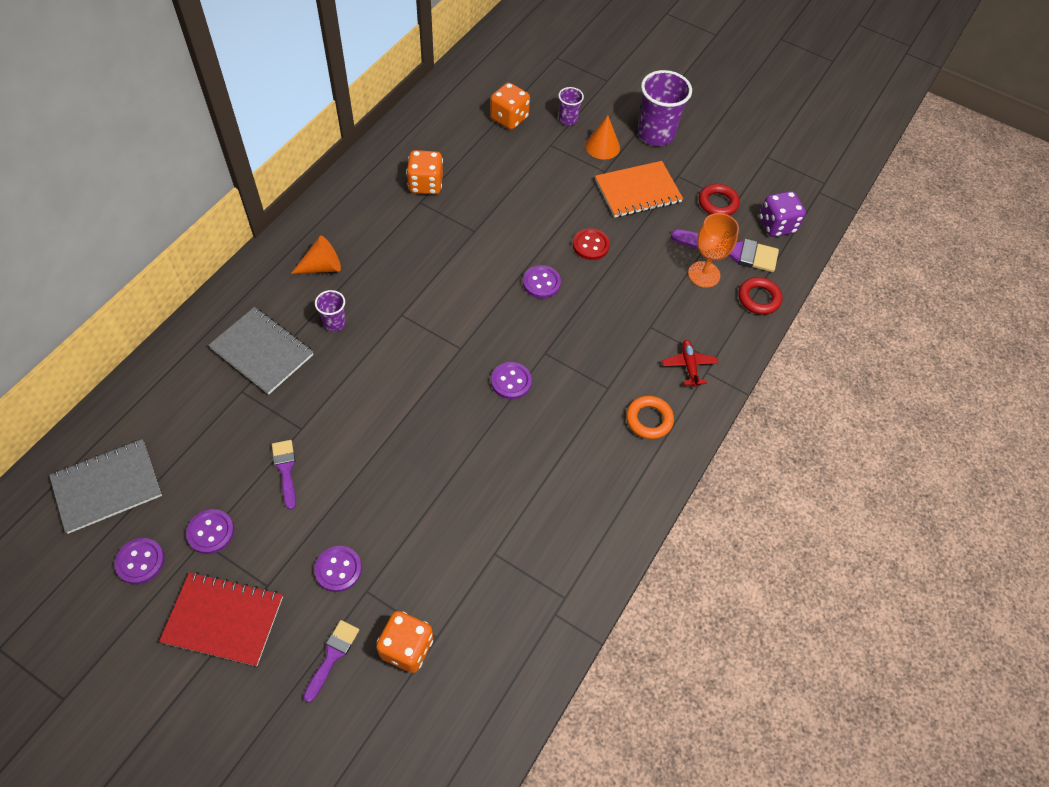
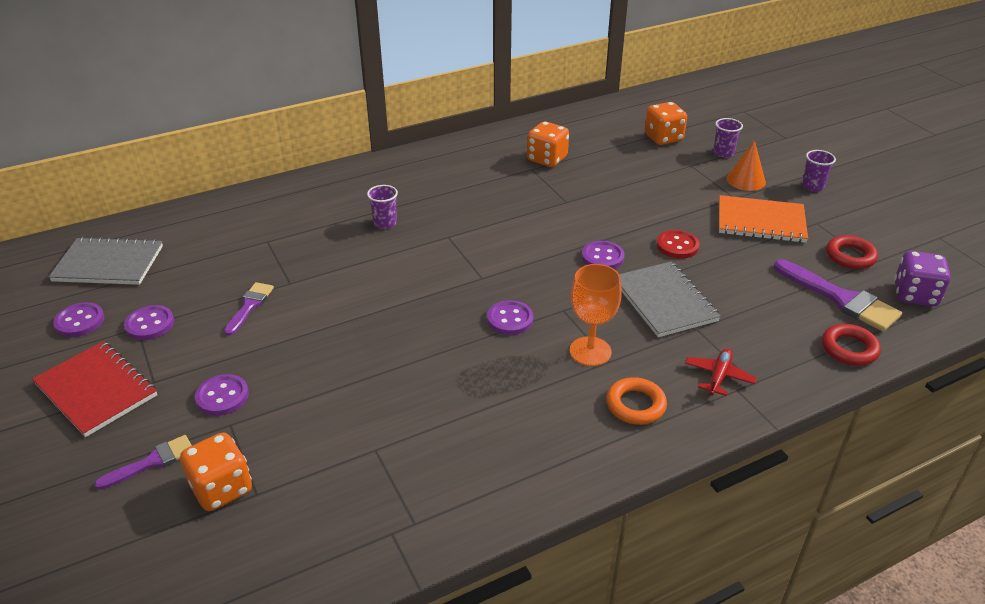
camera: 35 degrees right, 20 degrees down
(262, 352) = (308, 222): grey notebook -> grey notebook (664, 301)
(322, 267) = (408, 185): orange cone -> none
(656, 134) = (812, 186): purple cup -> purple cup, size x0.51
(704, 274) = (792, 307): orange goblet -> orange goblet (590, 351)

